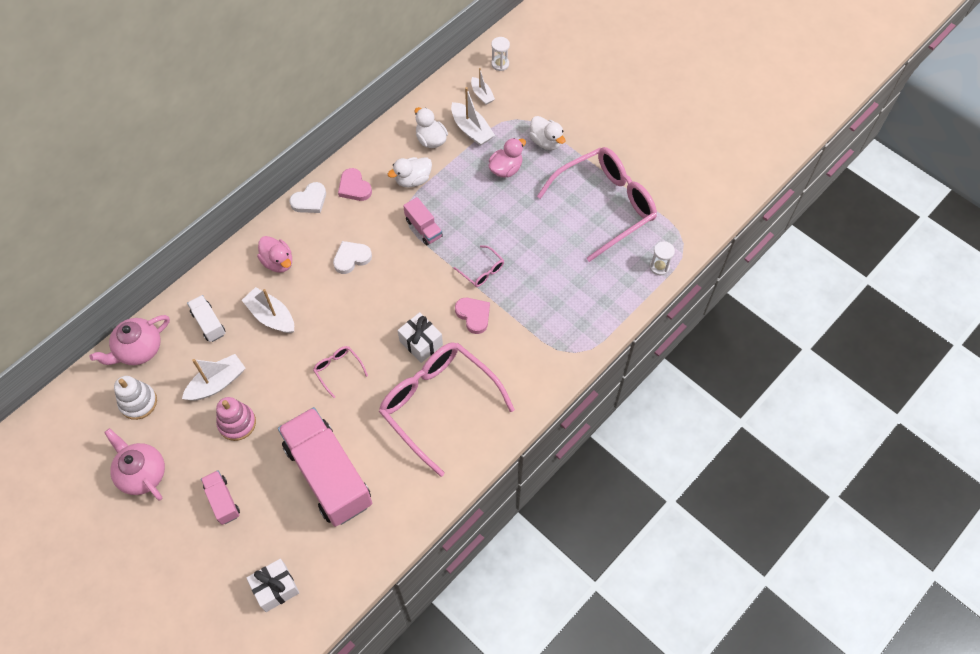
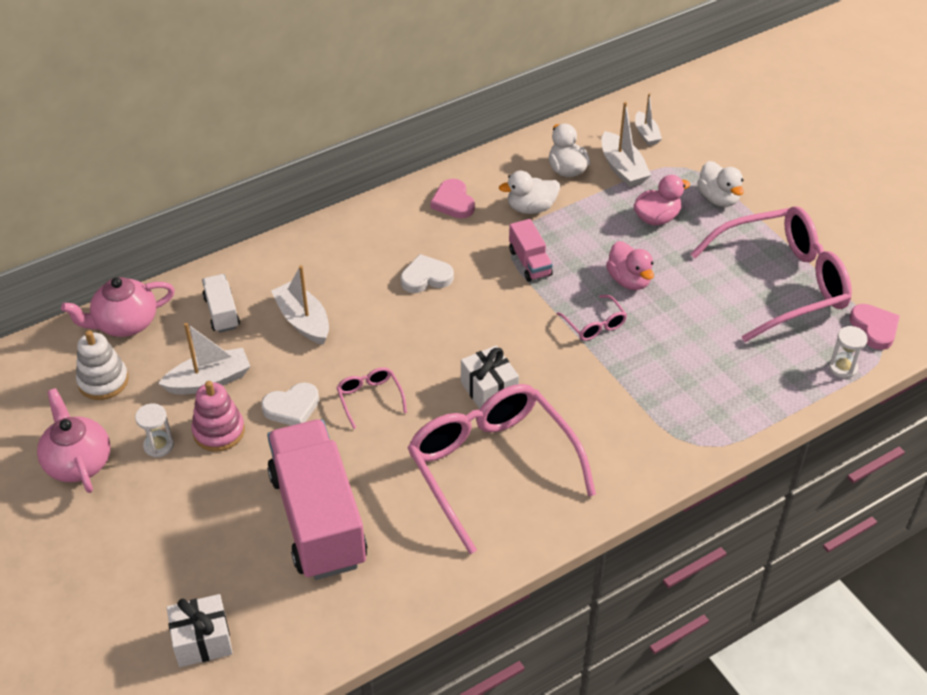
camera: 15 degrees right, 15 degrees down
(223, 501) = (169, 518): pink truck -> none
(278, 262) = (331, 263): pink duck -> pink duck (629, 280)
(310, 200) = (392, 206): white heart -> white heart (292, 407)
(473, 315) = (569, 373): pink heart -> pink heart (874, 328)
(500, 64) = (678, 106): white hourglass -> white hourglass (158, 445)

